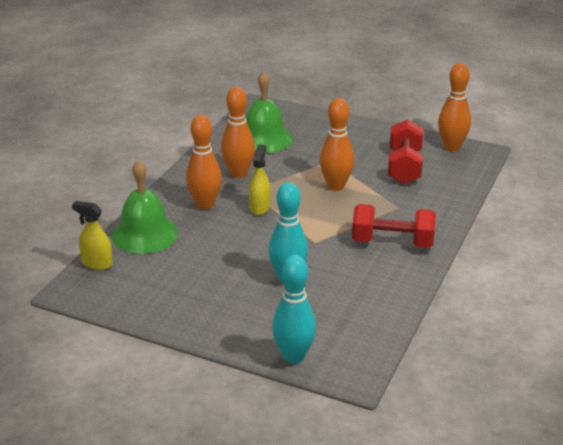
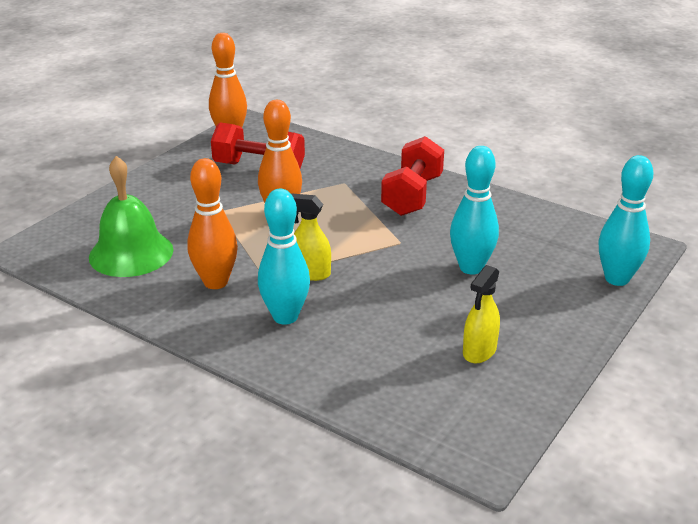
camera: 80 degrees left, 0 degrees up
(97, 263) = (414, 428): yellow spray bottle -> yellow spray bottle (479, 351)
(145, 234) = (347, 376): green bell -> none
(205, 204) = (285, 317): orange bowling pin -> turquoise bowling pin

